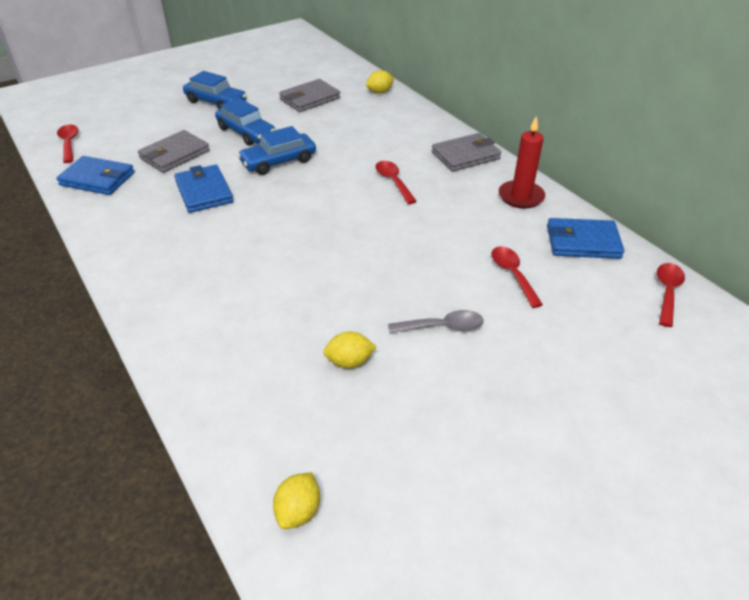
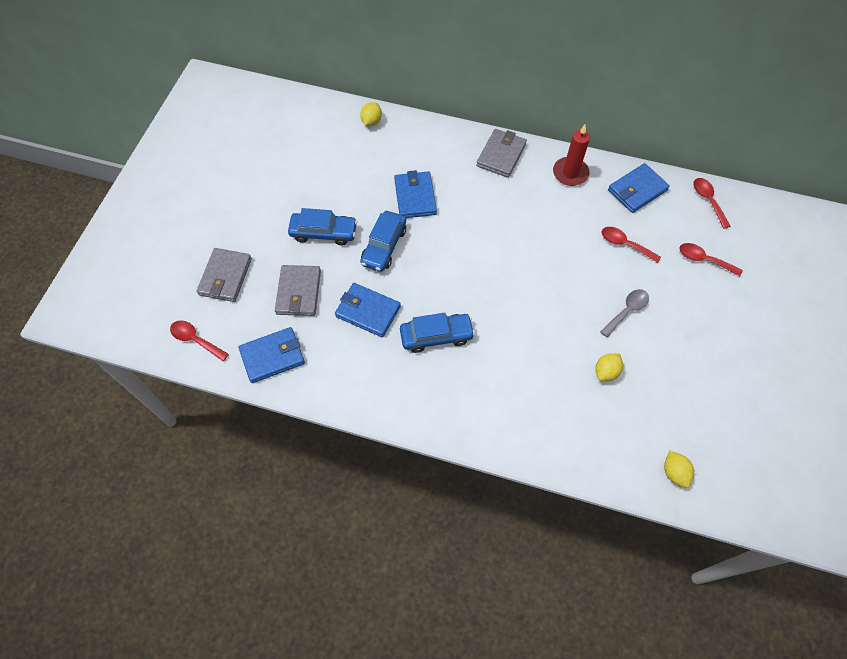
camera: 40 degrees left, 20 degrees up
(216, 102) = (256, 215): blue car -> blue car (436, 336)
(310, 99) = (327, 163): grey wallet -> grey wallet (225, 276)
(349, 146) = (415, 197): none -> blue wallet
(393, 182) = (482, 212): red spoon -> red spoon (704, 260)

